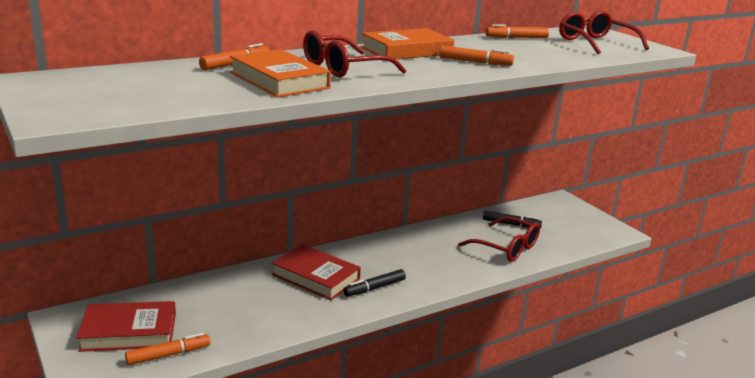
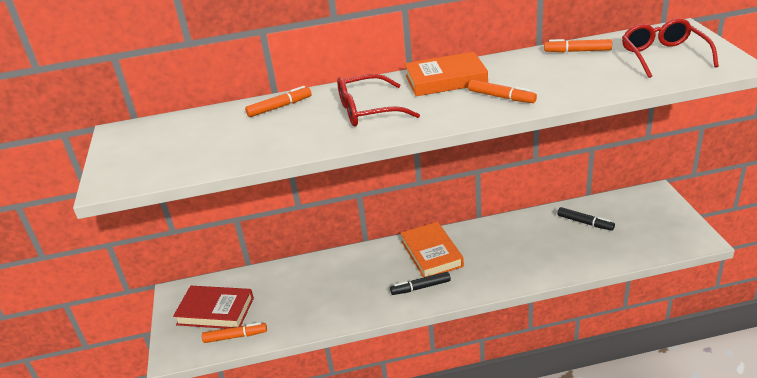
camera: 25 degrees right, 10 degrees up
(279, 80) = (301, 131): orange book -> orange book (431, 254)
(316, 277) = (376, 270): red book -> none
(506, 248) = (566, 251): red glasses -> none

